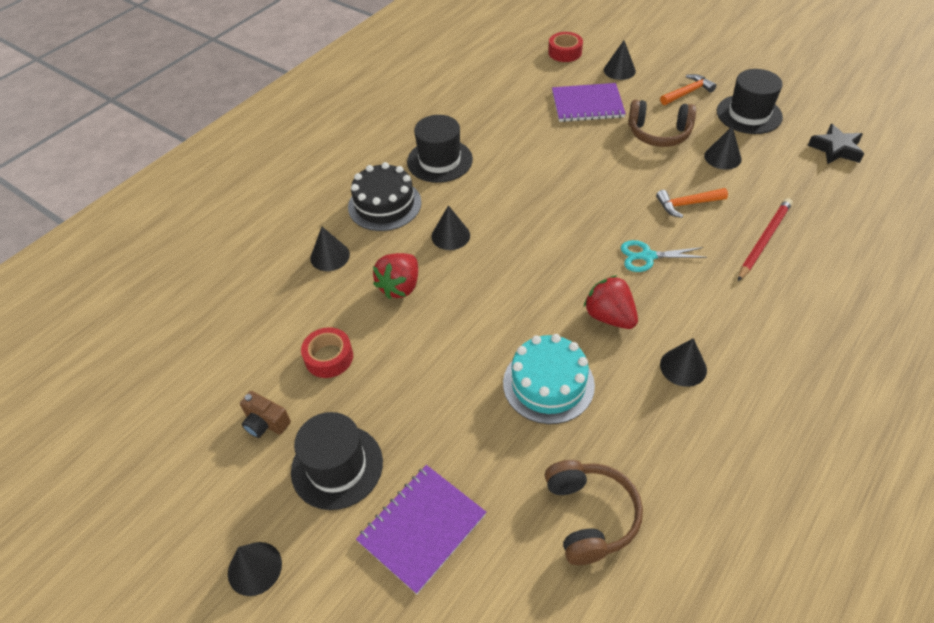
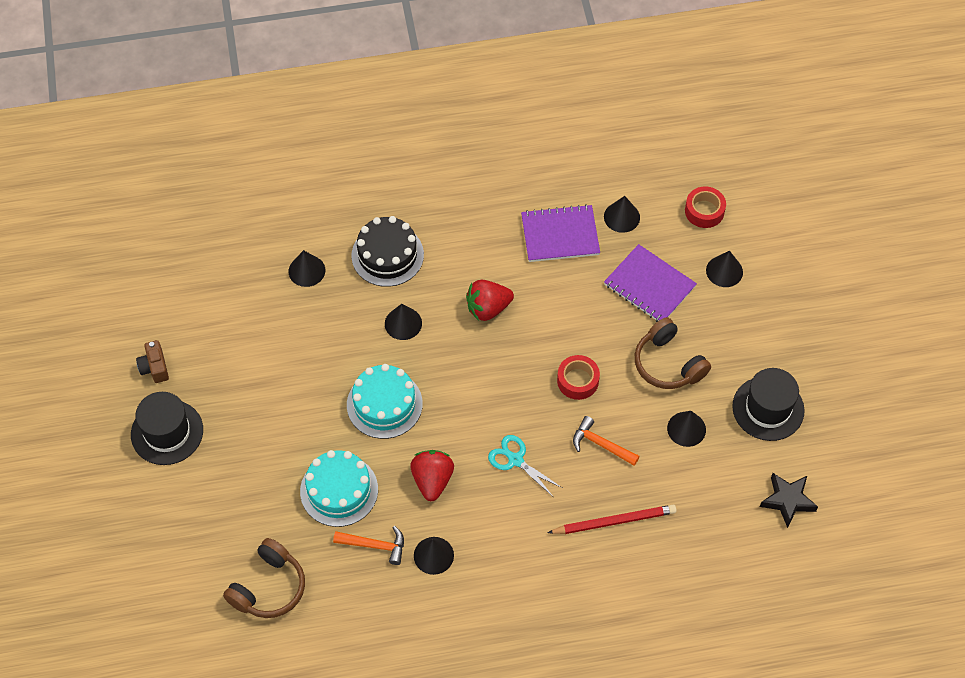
camera: 40 degrees right, 10 degrees up
(254, 568) = (73, 453): black cone -> black cone (621, 217)
(329, 357) = (231, 353): red tape -> red tape (577, 381)
(400, 287) = (326, 337): red strawberry -> red strawberry (488, 308)
(422, 528) = (175, 510): purple notebook -> purple notebook (560, 235)
(439, 160) = (470, 246): black hat -> none
(504, 296) = (384, 404): none -> turquoise cake
(688, 92) = (749, 343): orange hammer -> orange hammer (375, 545)

